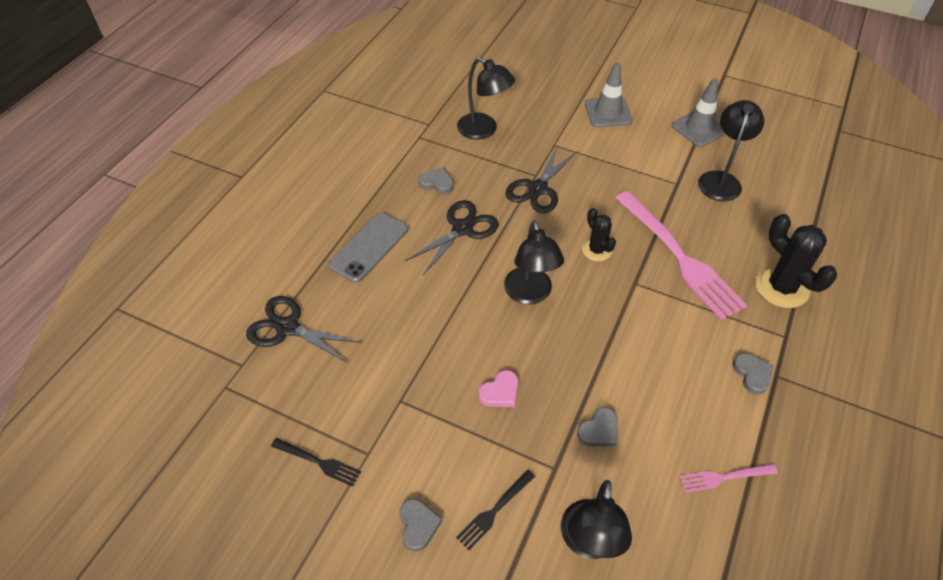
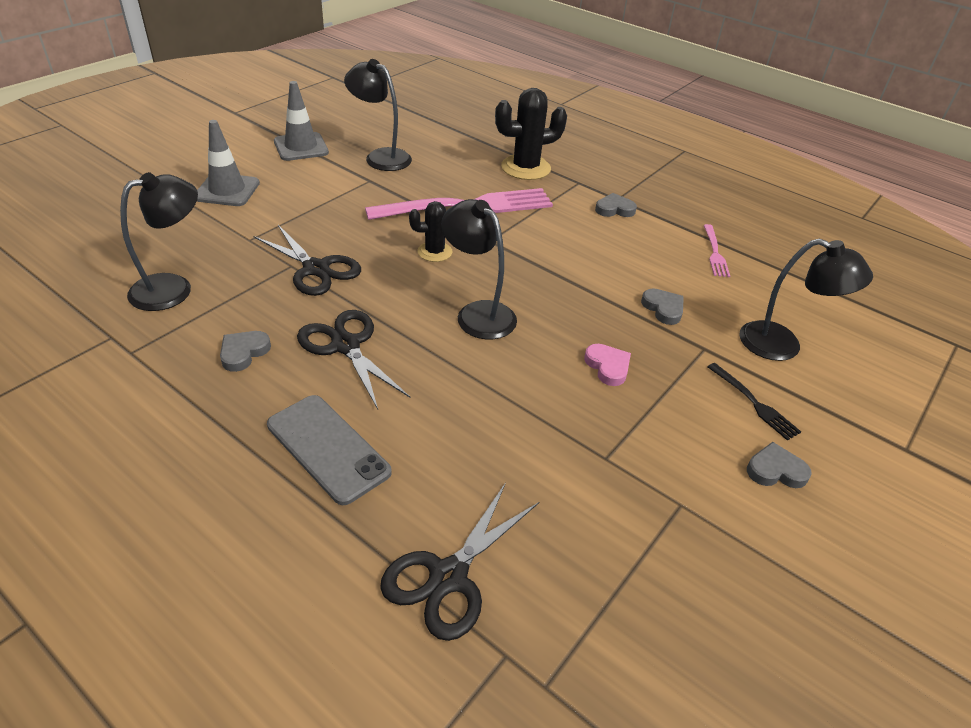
camera: 80 degrees left, 10 degrees down
(319, 462) = (692, 562): black fork -> none
(530, 294) = (478, 313): black lamp -> black lamp turned 135 degrees counterclockwise

